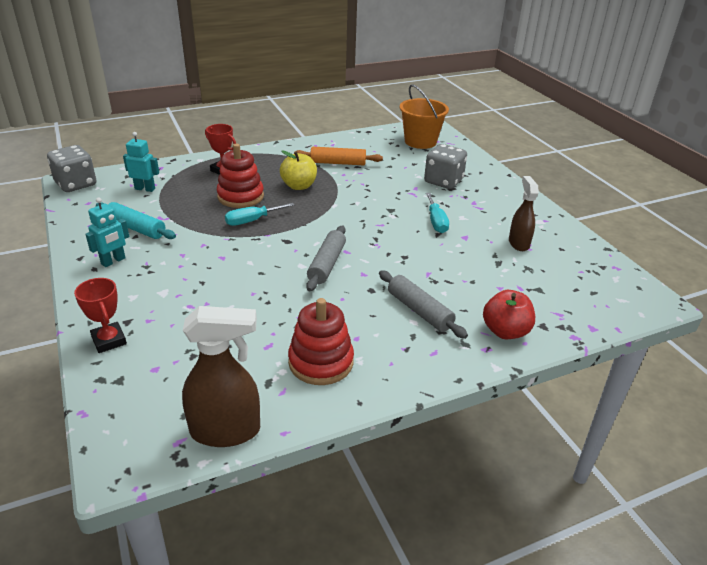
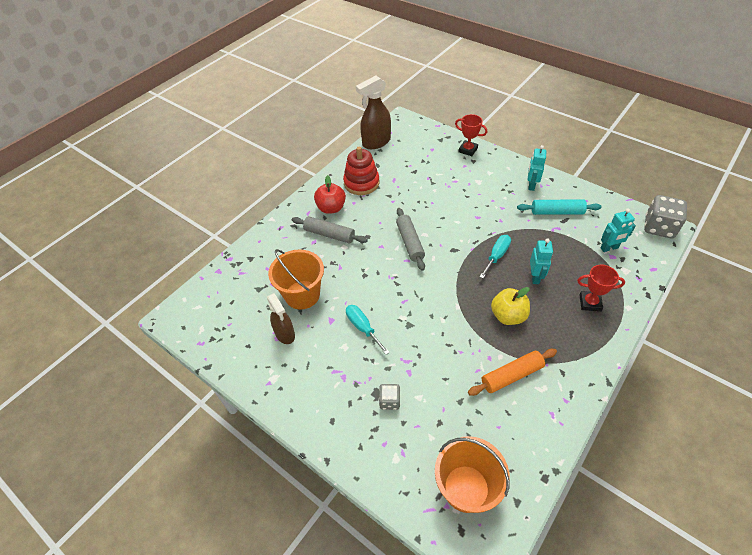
camera: 155 degrees right, 15 degrees up
(240, 196) = (535, 277): red stacking toy -> turquoise robot
(443, 181) = (389, 401): grey dice -> grey dice, size x0.54
(486, 265) = (302, 295): none -> orange bucket
(505, 331) = (272, 243): red apple -> red apple (331, 208)

